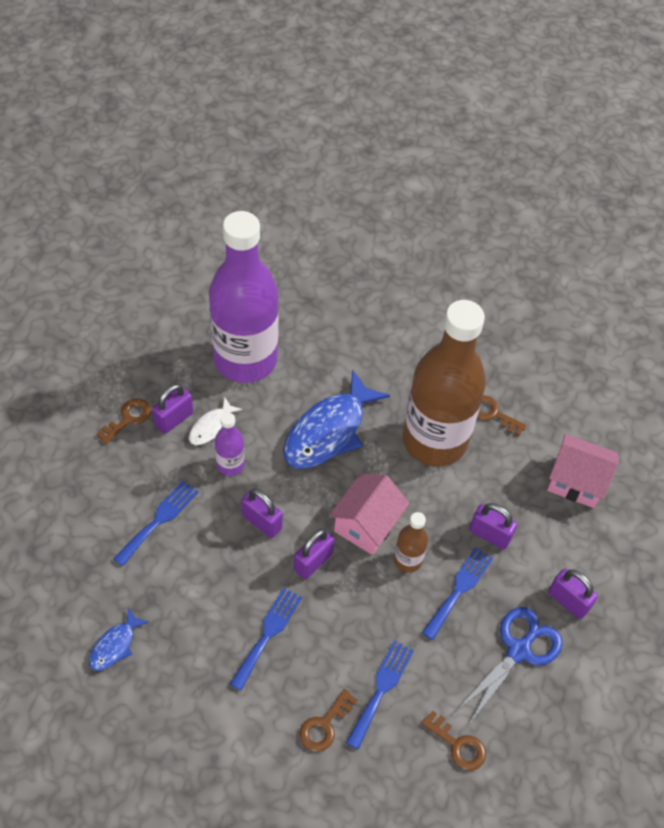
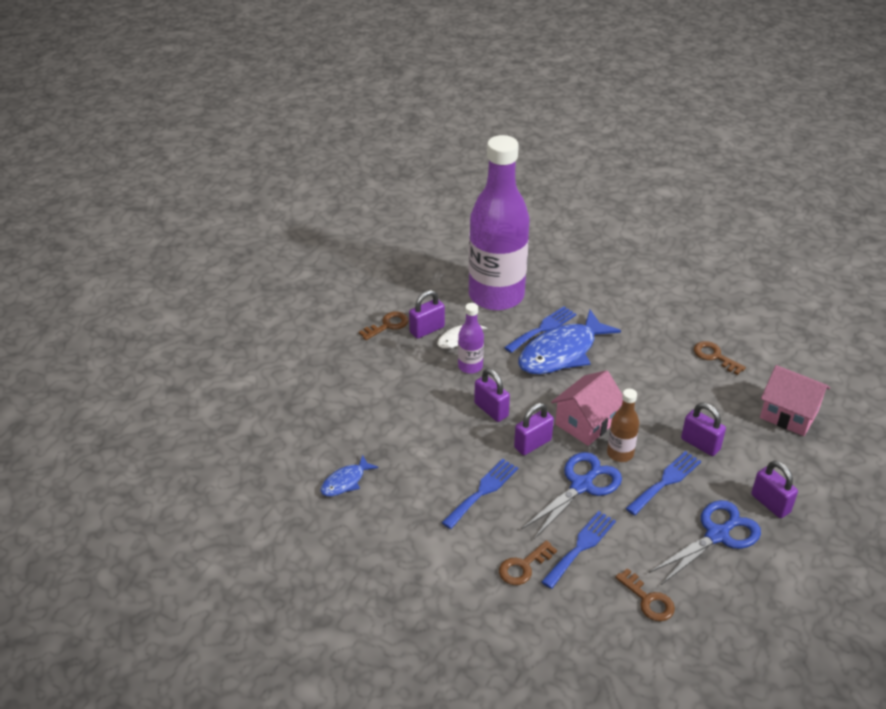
camera: 15 degrees right, 15 degrees down
(159, 520) = (401, 398): blue fork -> blue fork (543, 328)
(372, 609) = (581, 485): none -> blue scissors
(434, 441) = (657, 370): brown bottle -> none

